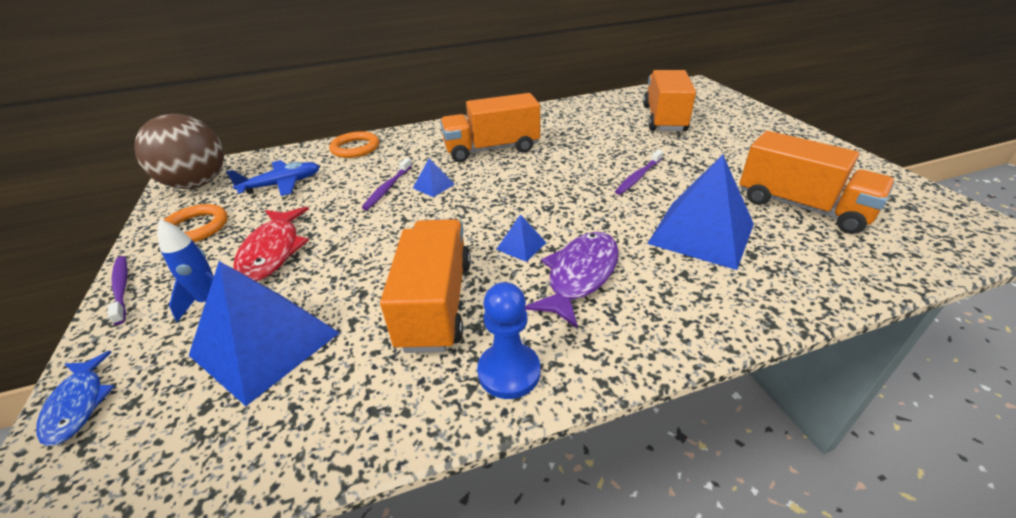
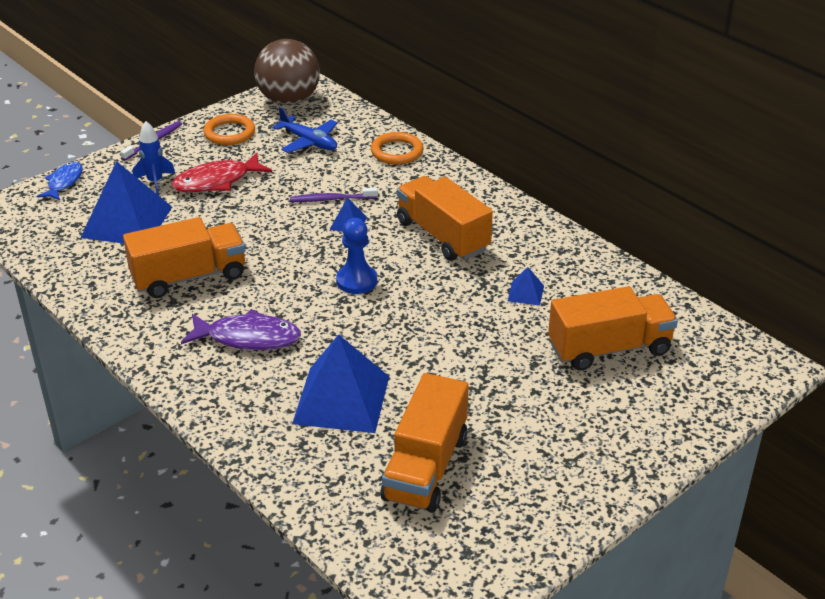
camera: 65 degrees right, 0 degrees up
(78, 405) = (64, 182): blue fish -> blue fish turned 150 degrees clockwise
(509, 372) = (137, 326): blue pawn -> blue pawn (356, 281)
(521, 246) = (275, 298): blue pyramid -> blue pyramid (525, 293)
(638, 177) = (434, 347): purple toothbrush -> none

